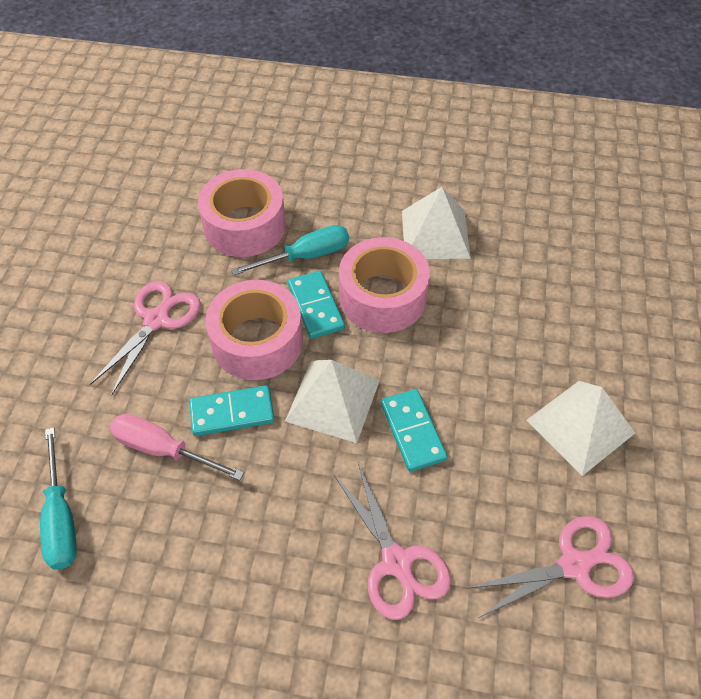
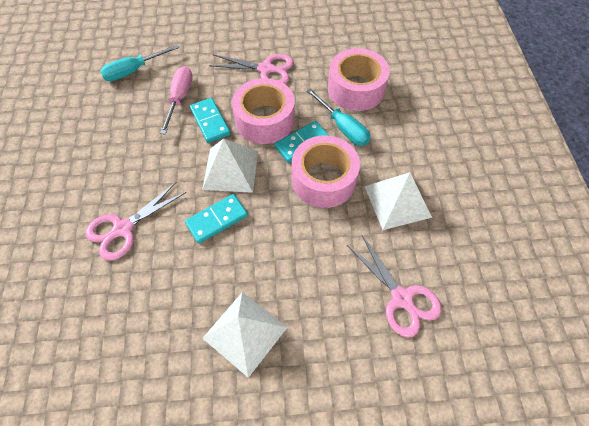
camera: 75 degrees right, 5 degrees up
(574, 565) = (131, 339): pink scissors -> pink scissors (401, 298)

